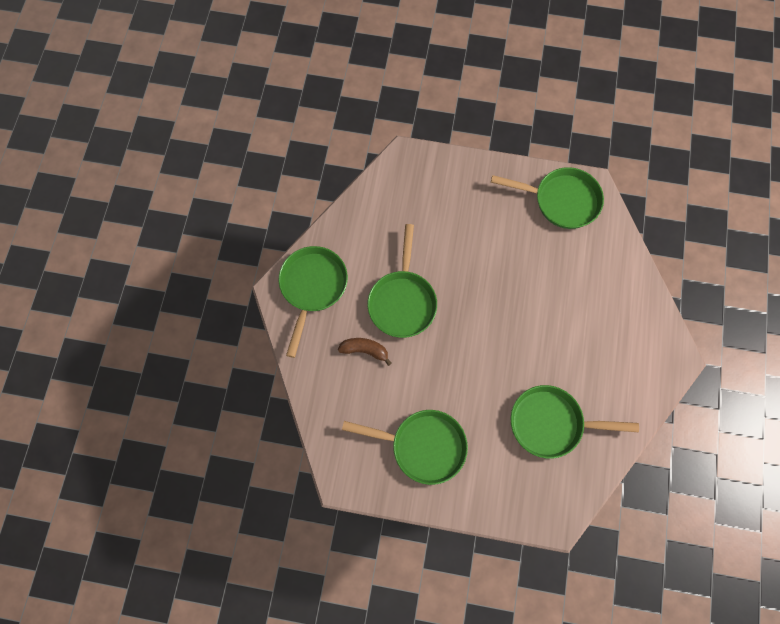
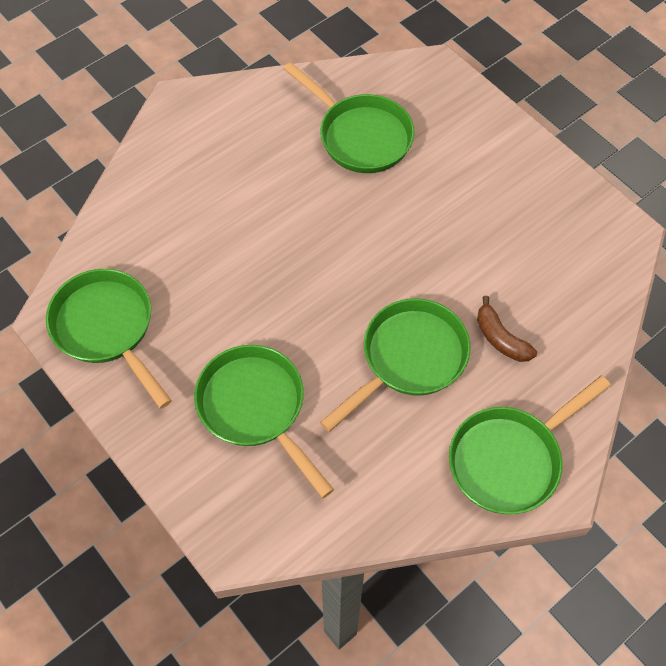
camera: 140 degrees left, 10 degrees down
(423, 446) = (512, 204): green pan -> green pan (255, 408)

